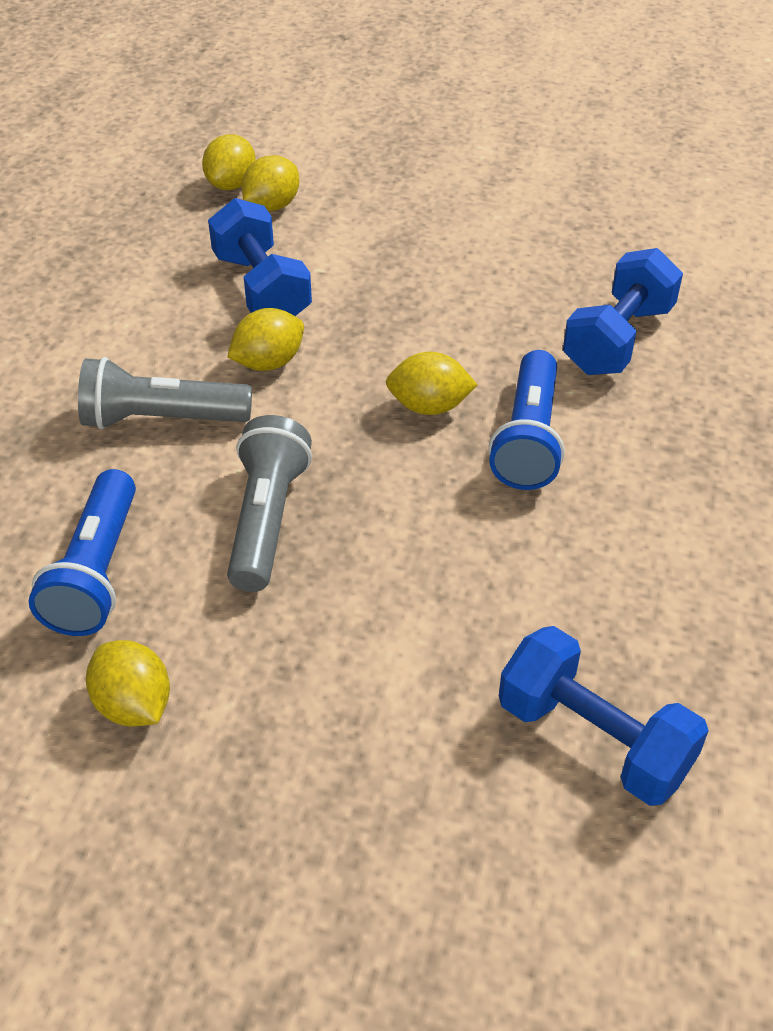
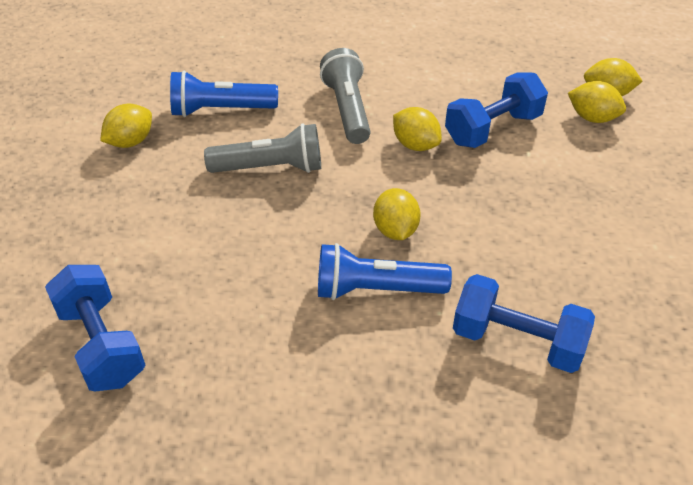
camera: 80 degrees right, 0 degrees up
(594, 739) = (102, 344): blue dumbbell -> blue dumbbell turned 60 degrees counterclockwise

